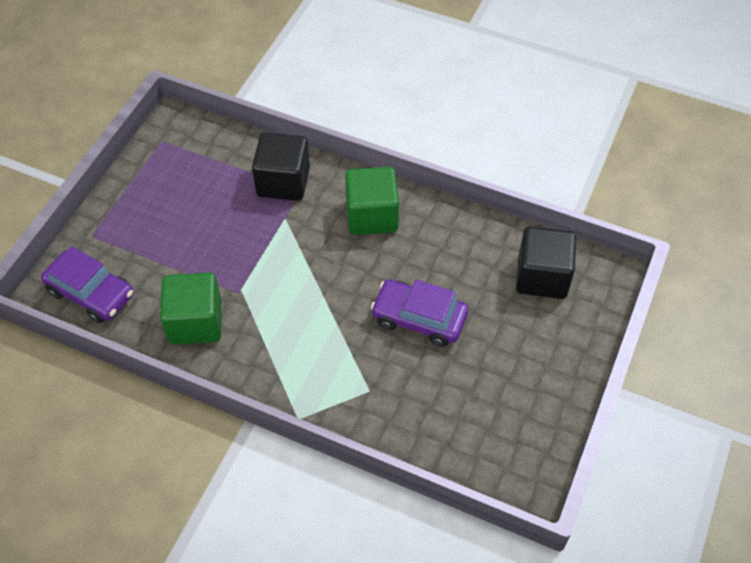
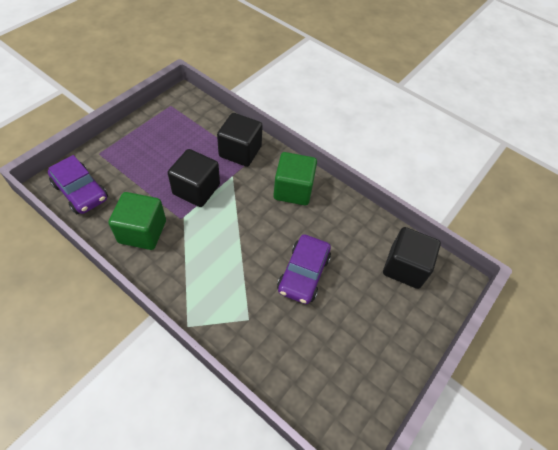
camera: 10 degrees right, 0 degrees up
(244, 249) = (196, 189): none -> black cube
(419, 319) = (303, 274): purple car -> purple car turned 105 degrees counterclockwise

